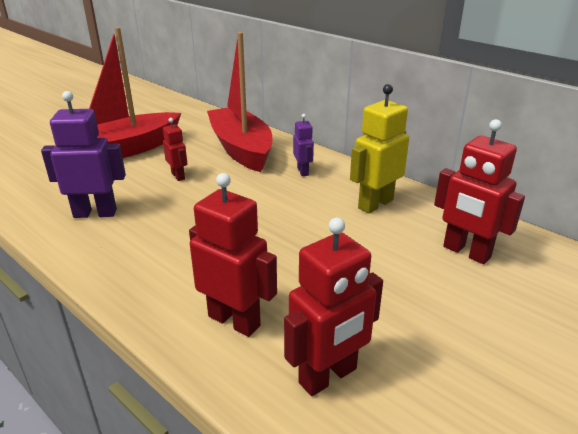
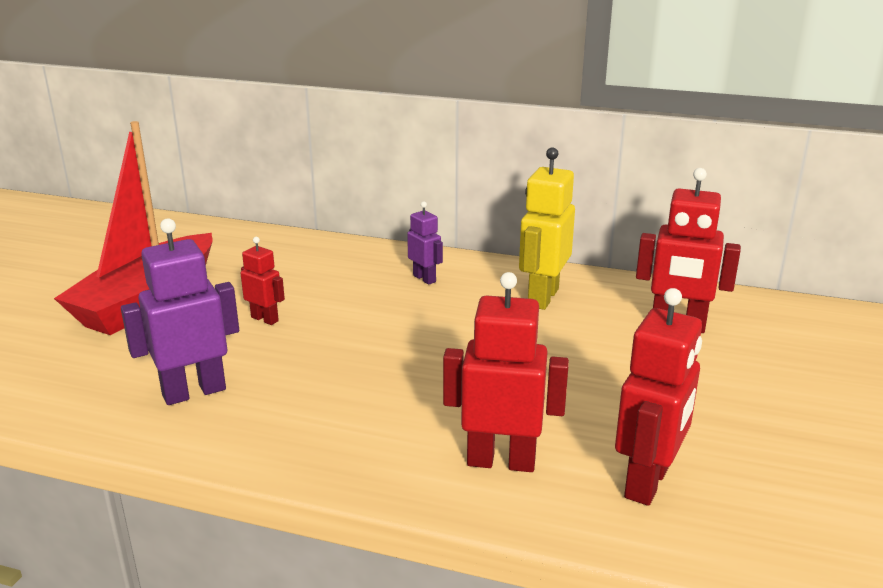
camera: 25 degrees left, 5 degrees down
(241, 149) = (317, 267): red boat -> none

